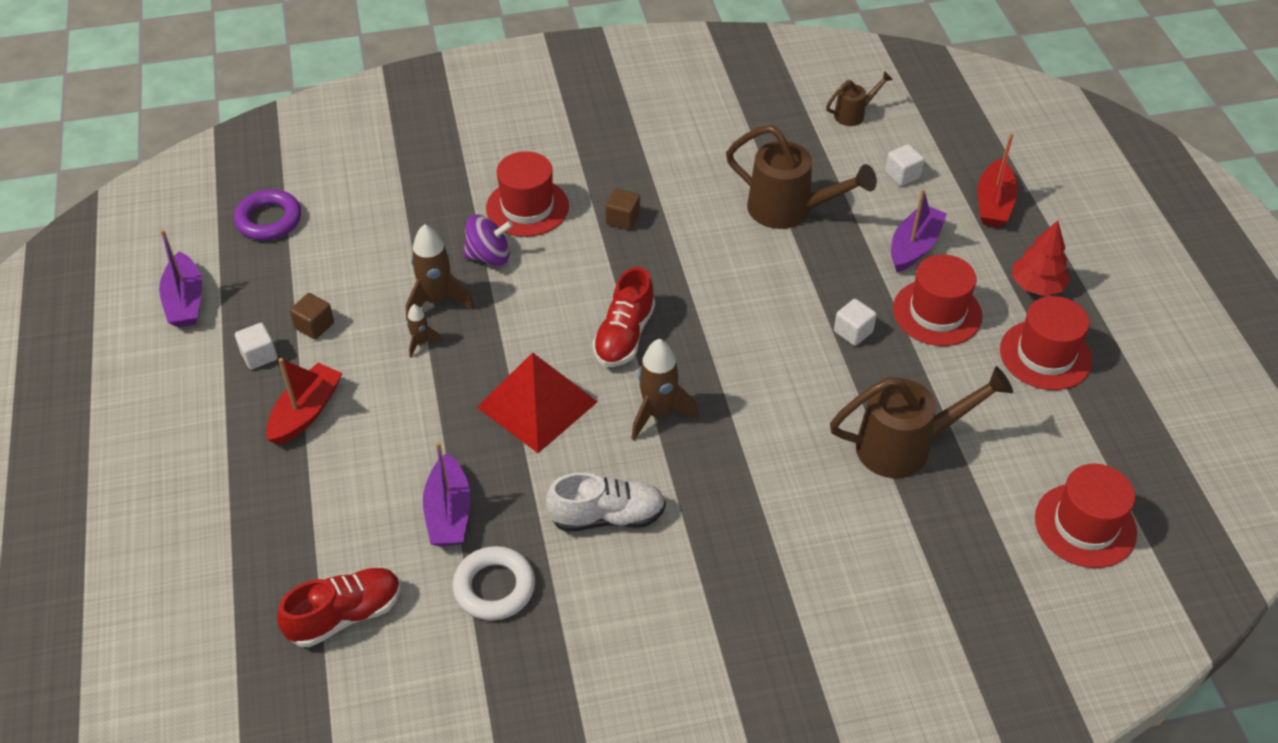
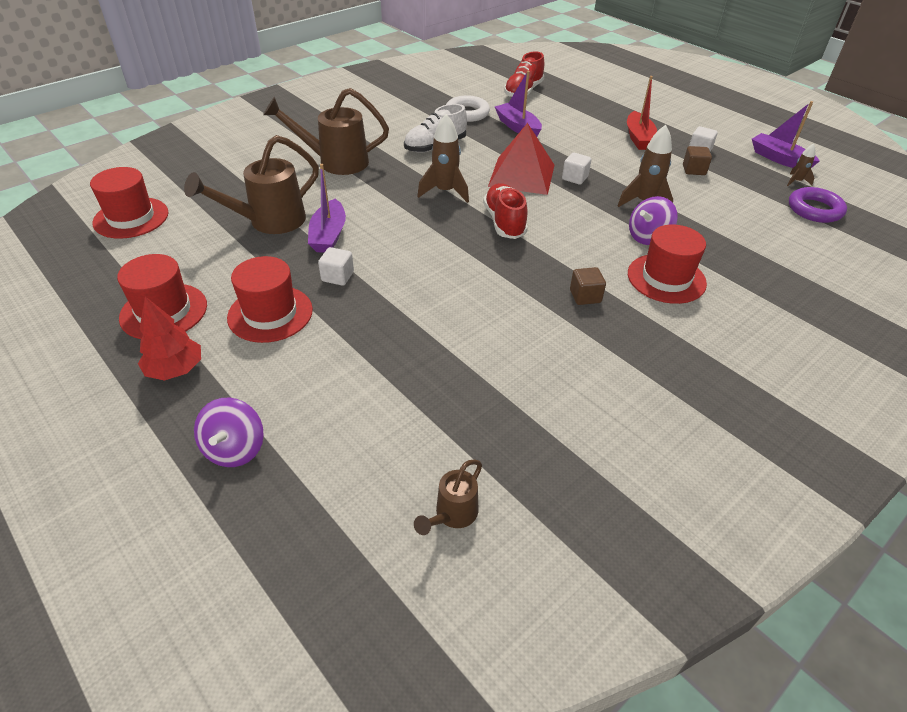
camera: 150 degrees right, 5 degrees down
(421, 343) = (624, 181): brown rocket -> brown rocket (796, 181)
(789, 210) = (450, 357): brown watering can -> brown watering can (335, 162)
(902, 175) = (354, 445): white cube -> white cube (575, 178)
(914, 246) = (311, 366): purple boat -> purple boat (328, 235)
(993, 204) = (235, 449): red boat -> purple spinning top

